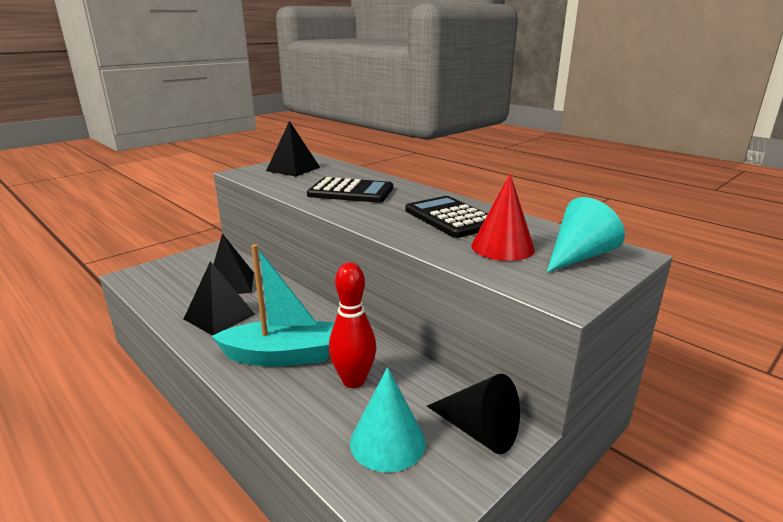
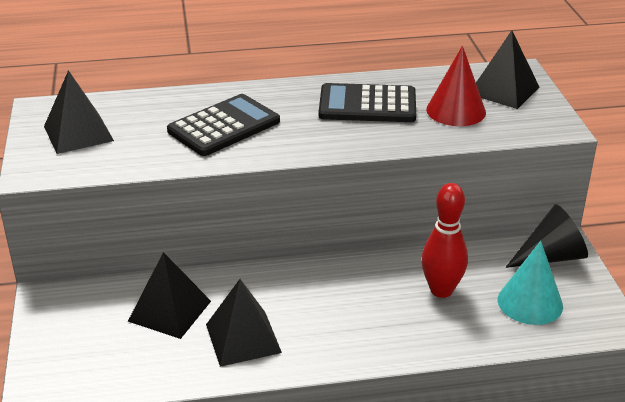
camera: 55 degrees left, 10 degrees up
(282, 356) = (365, 317): turquoise boat -> none
(578, 256) = (504, 90): turquoise cone -> black pyramid

